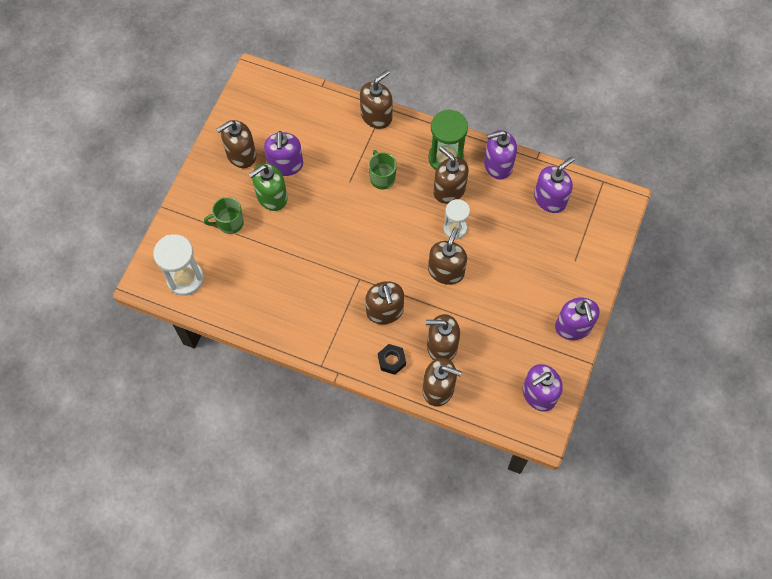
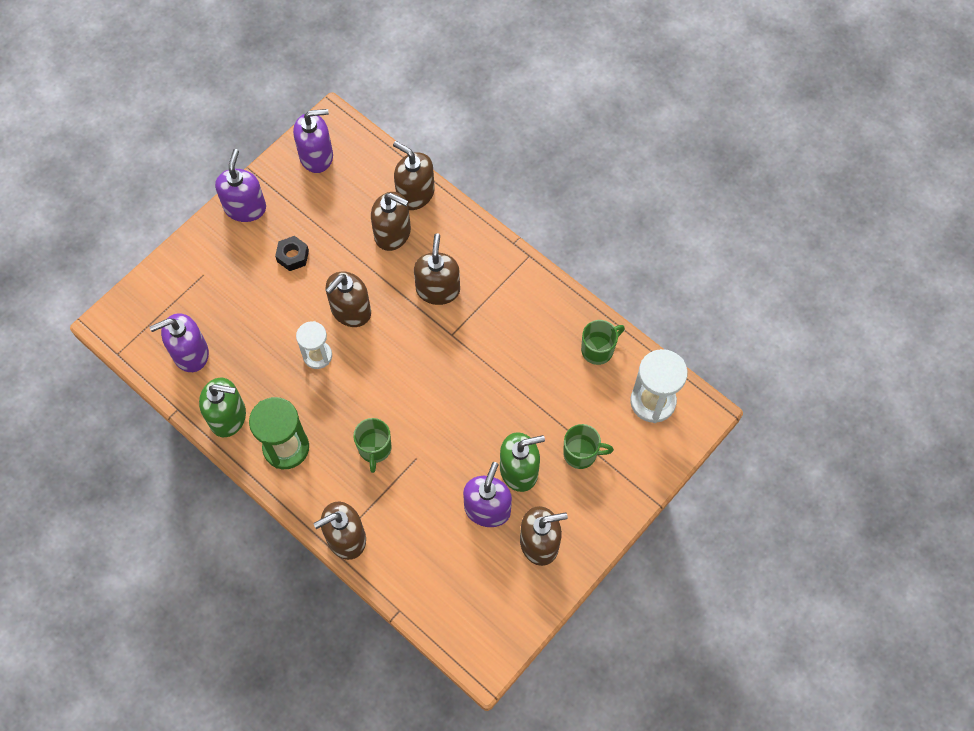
camera: 160 degrees left, 0 degrees up
(239, 305) = (598, 350): none -> green mug
(391, 361) = (452, 236): black nut -> black nut (293, 256)
(449, 190) = (301, 405): brown soap dispenser -> none
(498, 165) = (228, 417): purple soap dispenser -> green soap dispenser

